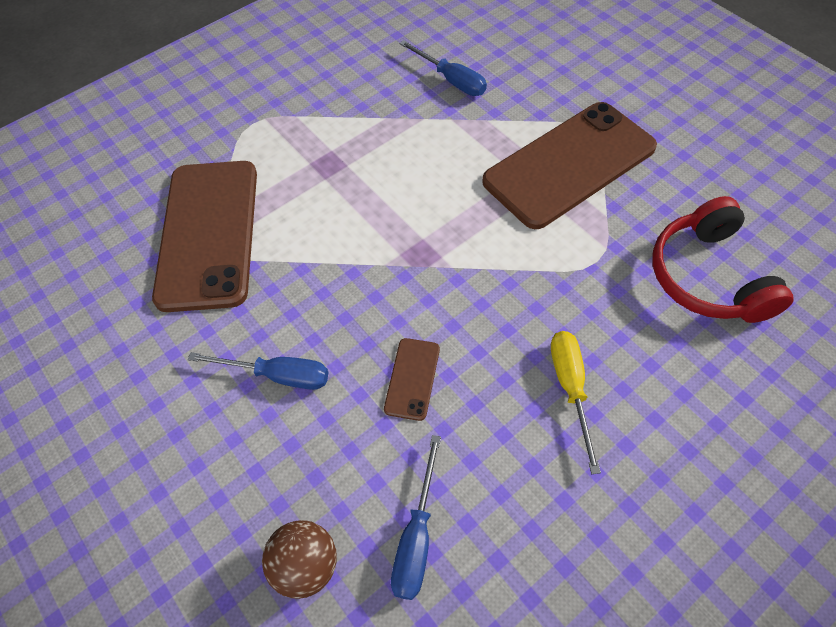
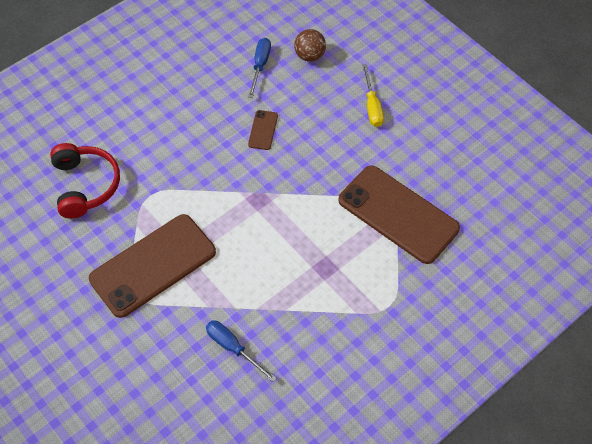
camera: 175 degrees right, 0 degrees up
(208, 234) = (398, 214): brown phone -> brown phone turned 45 degrees counterclockwise
(278, 375) = (336, 131): blue screwdriver -> none
(571, 388) = (179, 126): yellow screwdriver -> yellow screwdriver (372, 106)

